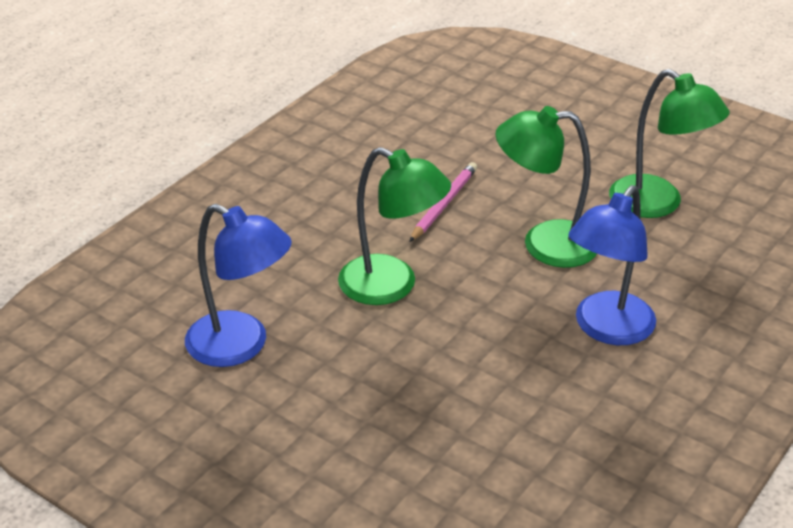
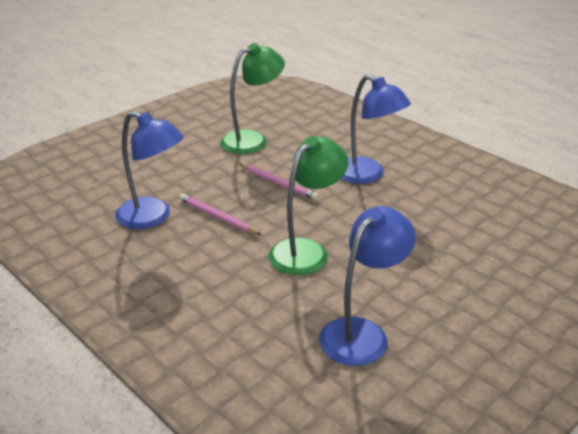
camera: 80 degrees left, 5 degrees down
(427, 156) = (152, 217): none -> blue lamp
(544, 244) = (278, 183): green lamp -> pink pencil

